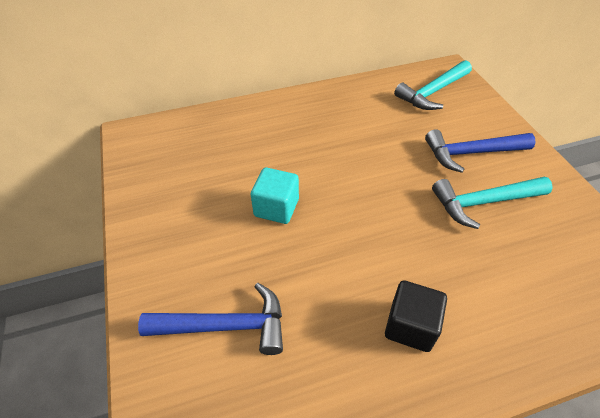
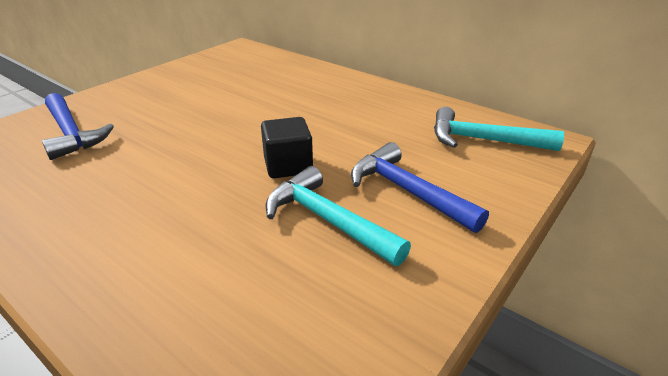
camera: 55 degrees right, 15 degrees down
(276, 208) = (210, 115): turquoise cube -> none
(410, 326) = (108, 216): black cube -> black cube (288, 166)

